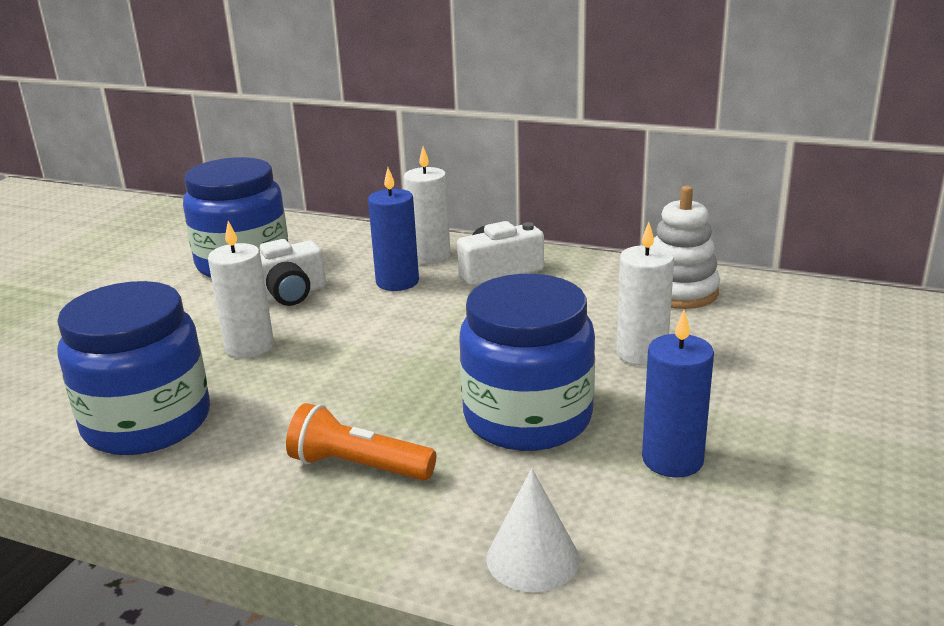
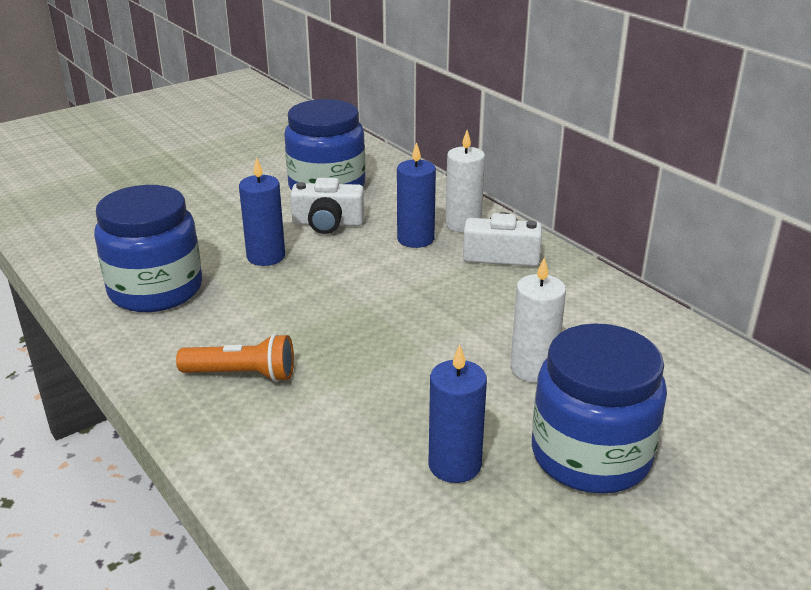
camera: 30 degrees right, 5 degrees up
(249, 346) = (266, 256): white candle -> blue candle
(358, 466) = (242, 374): orange flashlight -> orange flashlight turned 135 degrees clockwise
(527, 417) = (388, 386): blue jar -> blue jar (590, 455)
(532, 558) = (278, 490): white cone -> none
(679, 292) = (630, 327): white stacking toy -> none

